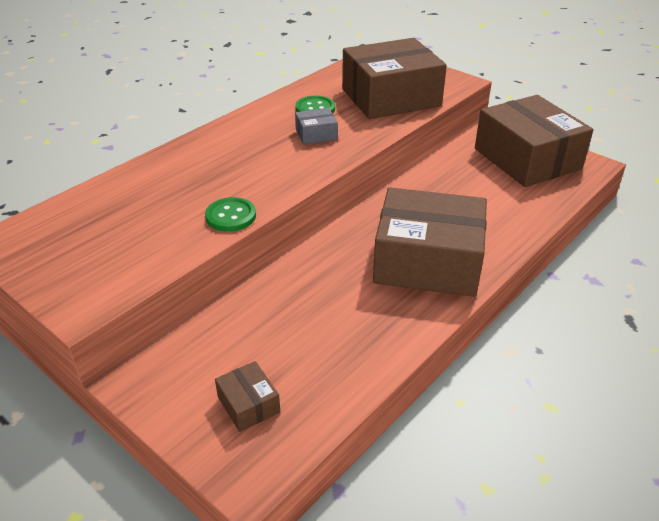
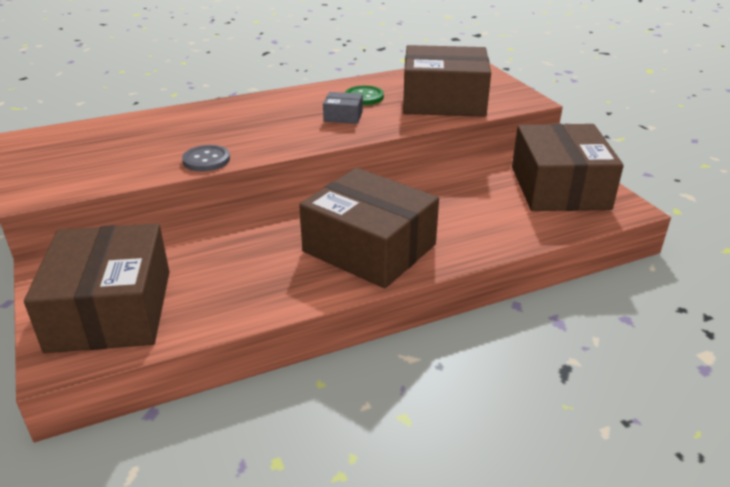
camera: 25 degrees right, 5 degrees down
(231, 216) = (206, 160): green button -> grey button
(248, 404) = (111, 310): brown box -> brown box, size x2.43

